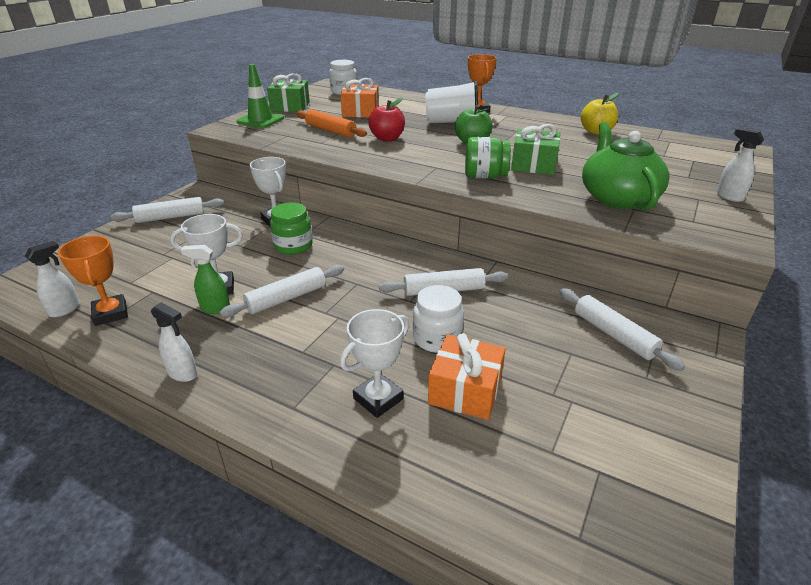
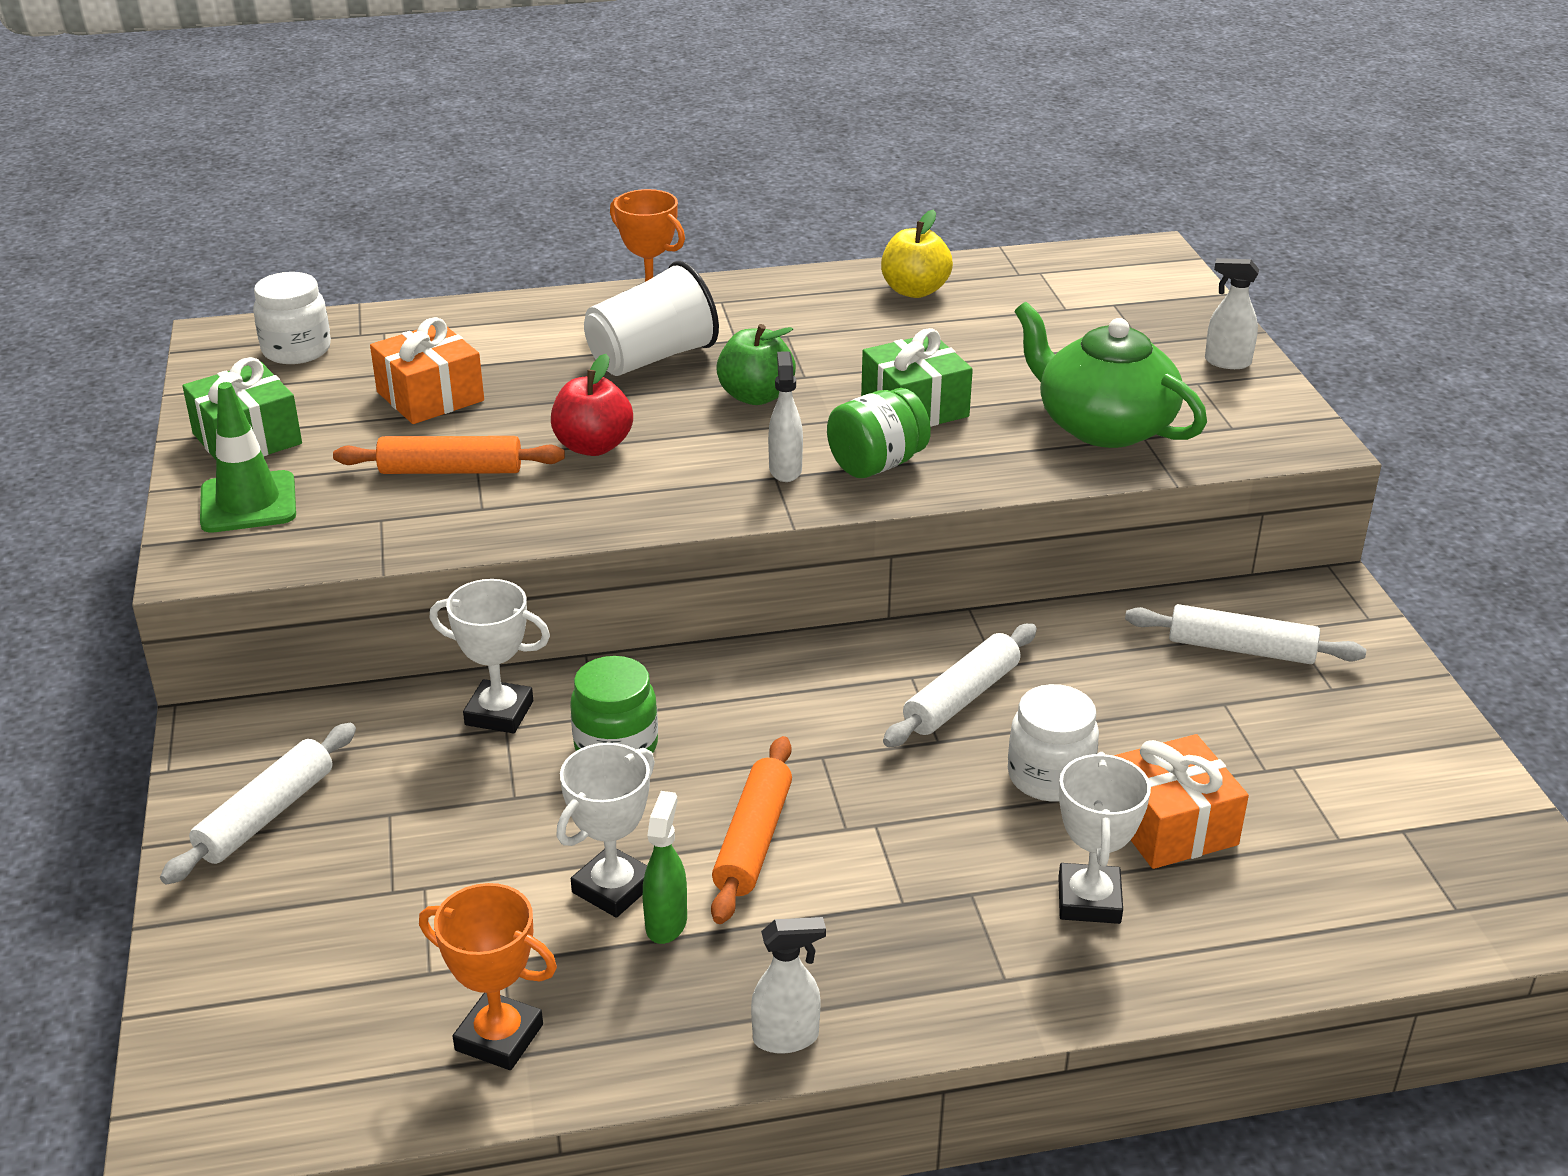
camera: 40 degrees left, 0 degrees up
(65, 310) = (399, 1084): white spray bottle -> white spray bottle (785, 470)
(215, 308) = (666, 923): green spray bottle -> green spray bottle turned 135 degrees clockwise
(287, 298) = (754, 841): white rolling pin -> orange rolling pin

